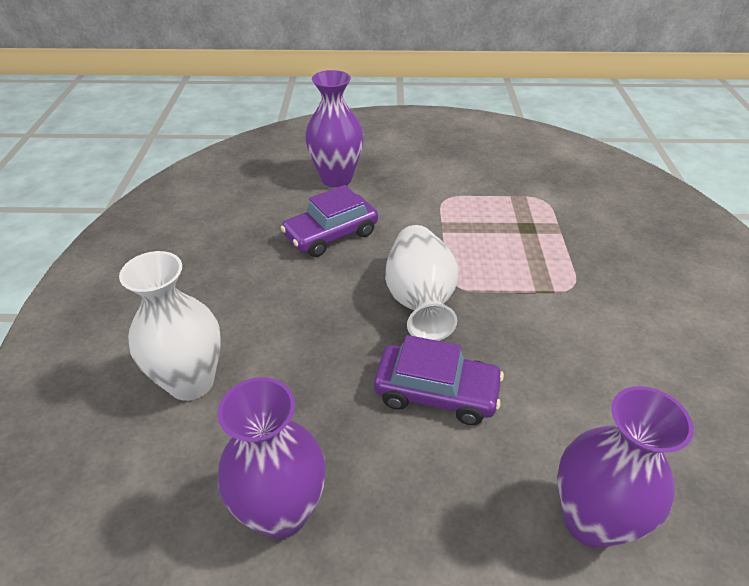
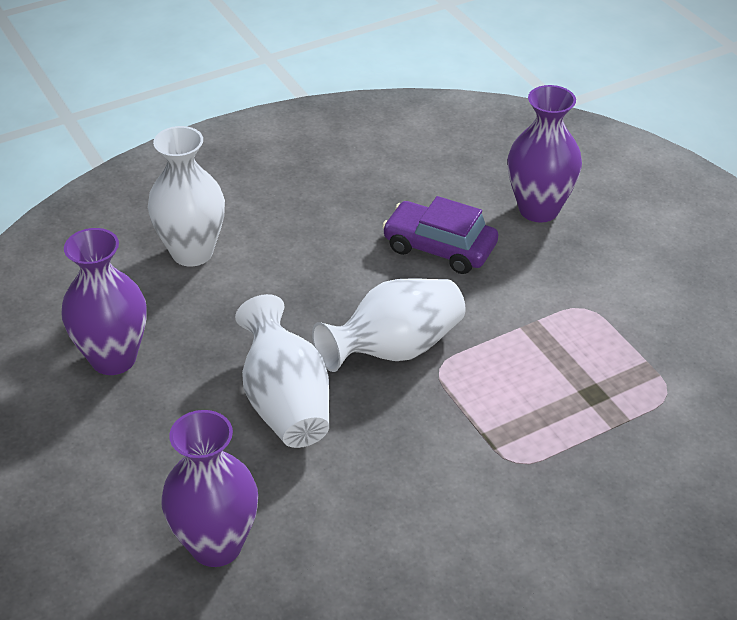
camera: 60 degrees right, 0 degrees up
(436, 392) = (285, 403): purple car -> white vase

